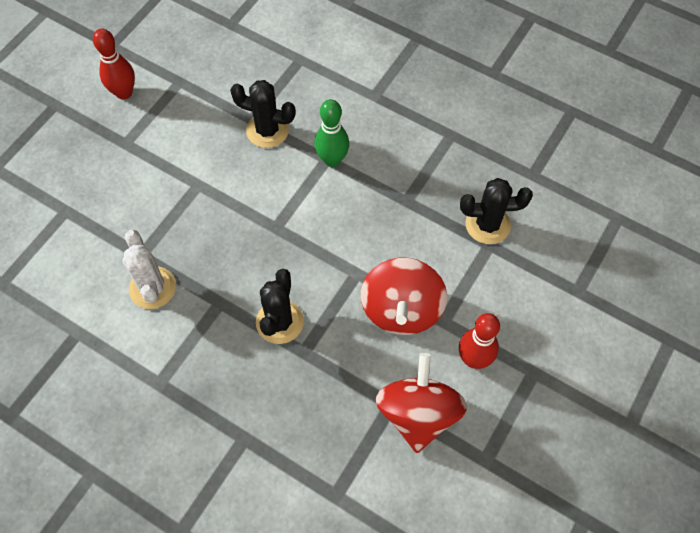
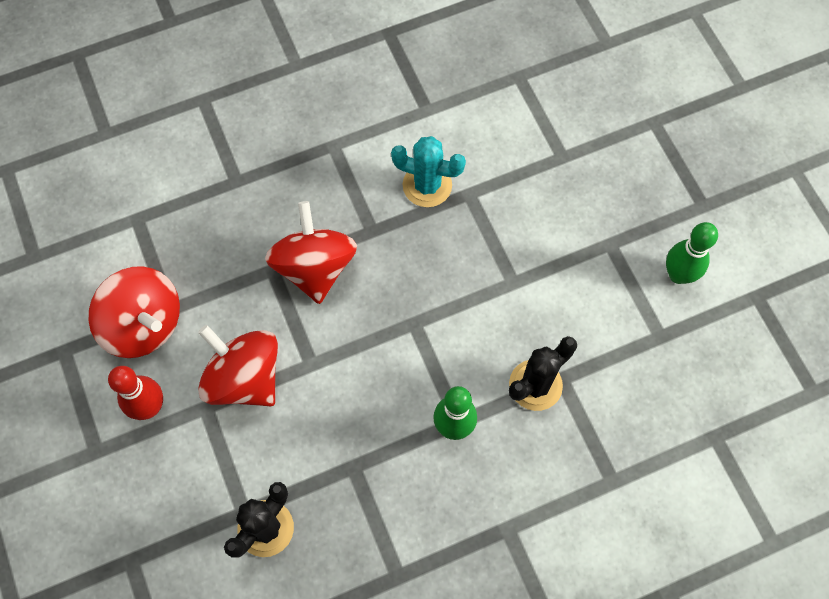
camera: 125 degrees right, 5 degrees up
(124, 93) = (678, 275): red bowling pin -> green bowling pin
(152, 288) = (427, 185): white cactus -> turquoise cactus
(279, 322) = (315, 267): black cactus -> red spinning top

